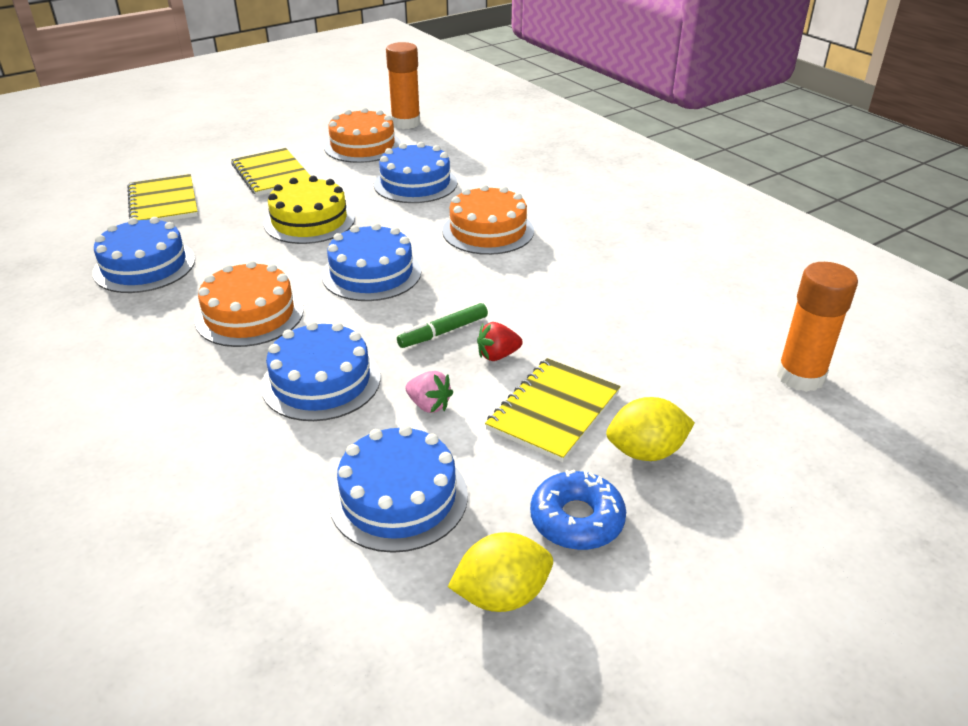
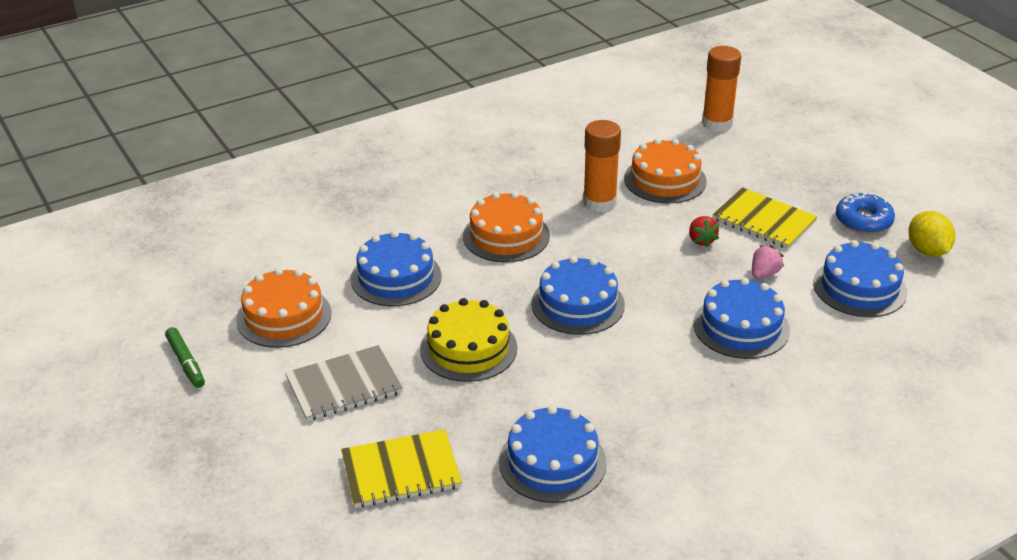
camera: 85 degrees left, 0 degrees up
(250, 315) = (646, 375): orange cake -> orange cake (665, 180)
(272, 174) = (344, 385): yellow notebook -> grey notebook
(406, 123) = (226, 283): orange glue stick -> orange glue stick (599, 202)
(443, 332) = (671, 265): green marker -> green marker (186, 363)
(646, 452) = (799, 189): yellow lemon -> none

